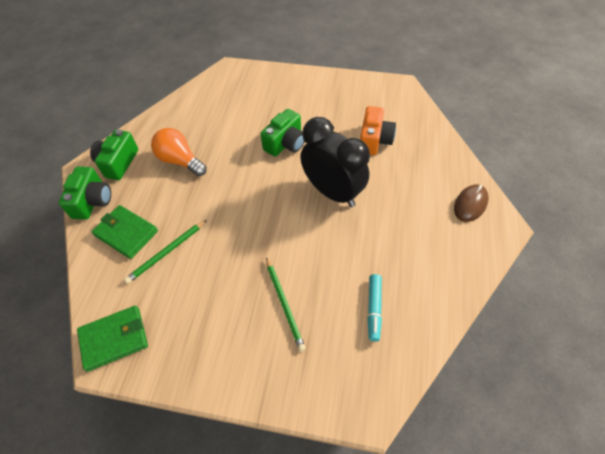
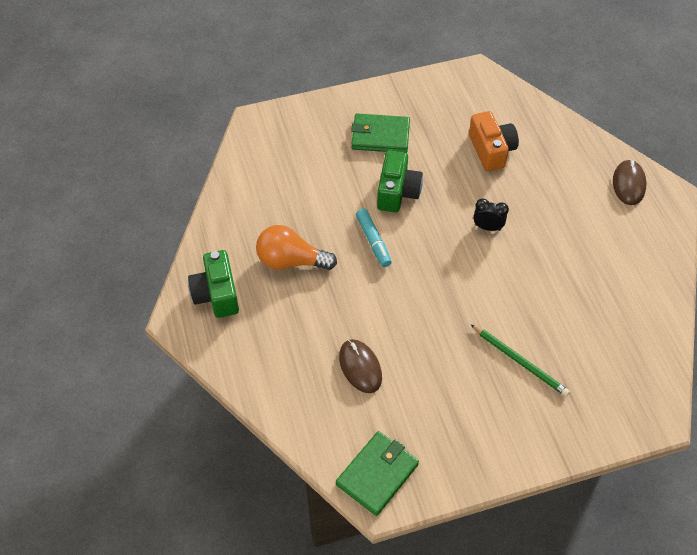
camera: 30 degrees left, 0 degrees up
(92, 201) = (225, 351): green camera -> none
(126, 233) = (297, 367): green wallet -> green wallet (380, 136)
(166, 252) = (360, 367): green pencil -> brown mouse
(333, 192) = (487, 227): black clock -> black clock, size x0.40
(374, 309) = (605, 327): turquoise marker -> turquoise marker (373, 241)

